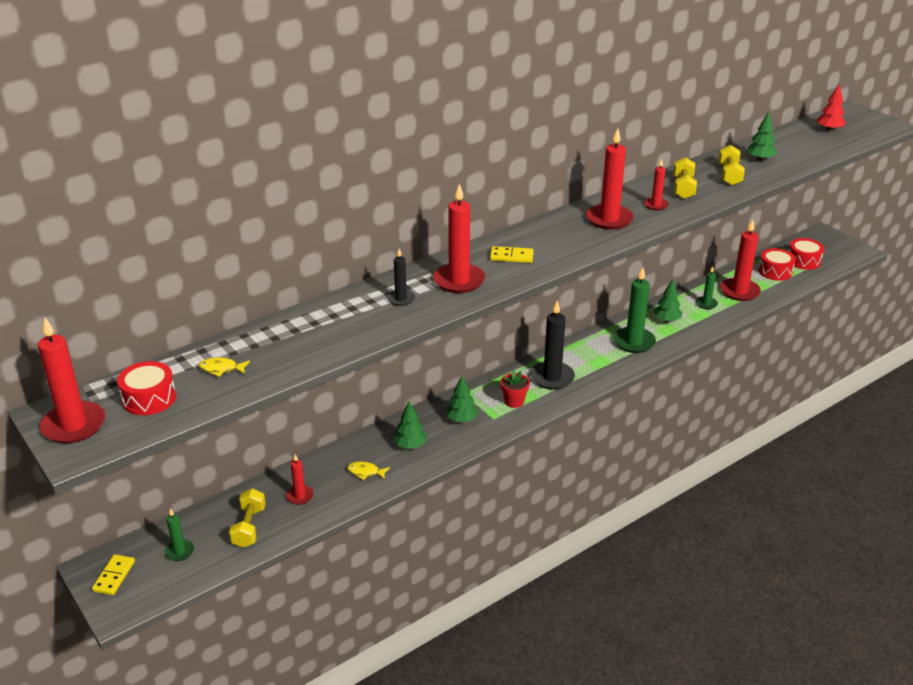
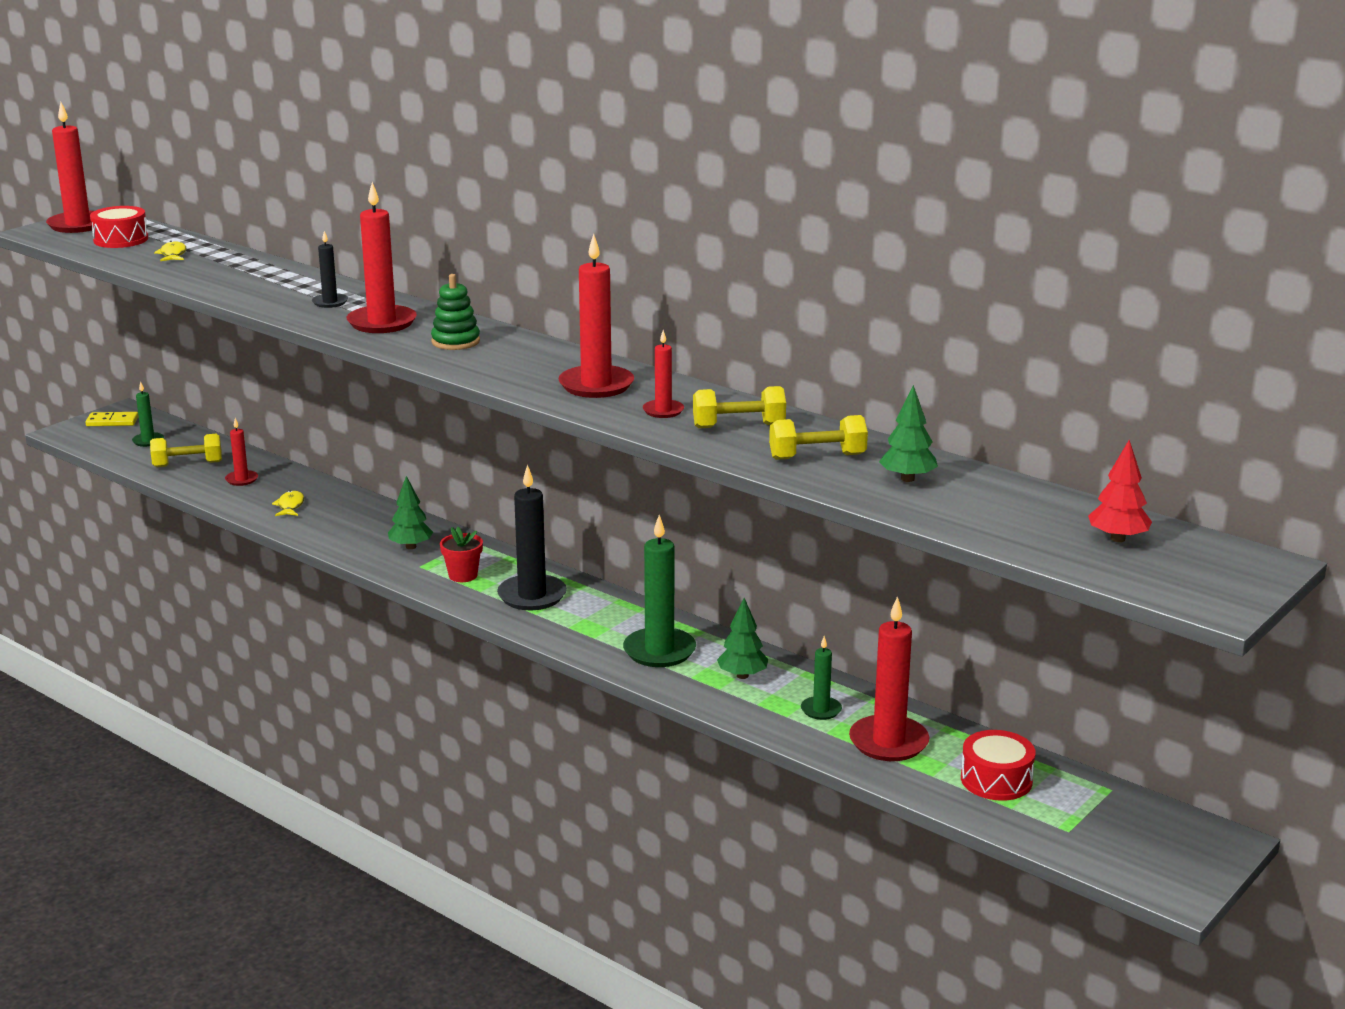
camera: 75 degrees right, 10 degrees down
(410, 445) = (347, 523): green tree -> none
(511, 257) = (455, 341): yellow domino -> green stacking toy
(803, 261) = (1068, 814): red drum -> none

